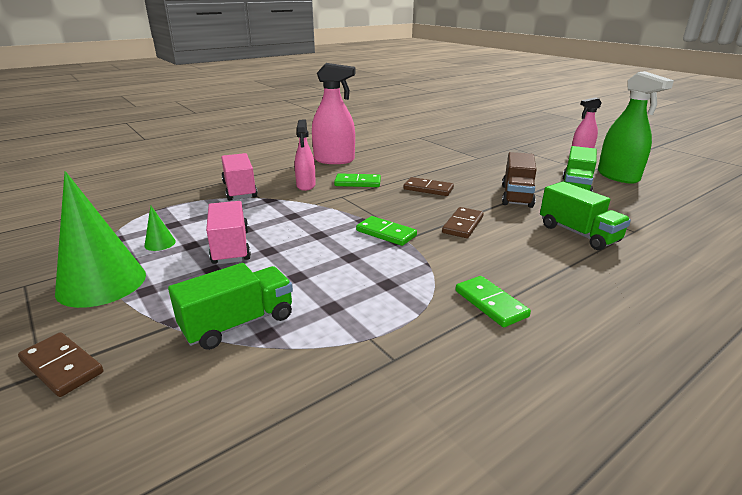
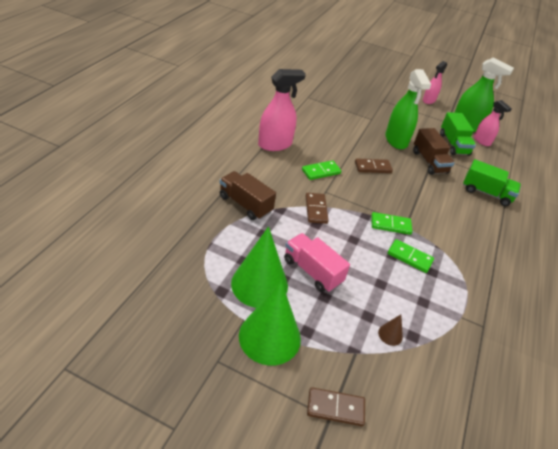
camera: 35 degrees left, 15 degrees up
(160, 243) = (259, 284): green cone -> green cone, size x2.42
(238, 323) = (390, 334): green truck -> brown cone
(240, 190) = (245, 204): pink truck -> brown truck
(306, 185) = (288, 184): pink spray bottle -> pink spray bottle (482, 141)
(462, 225) = (424, 202): brown domino -> brown domino (316, 209)
(490, 175) = (396, 140): none -> green spray bottle
(491, 303) = (491, 268): green domino -> green domino (409, 257)

